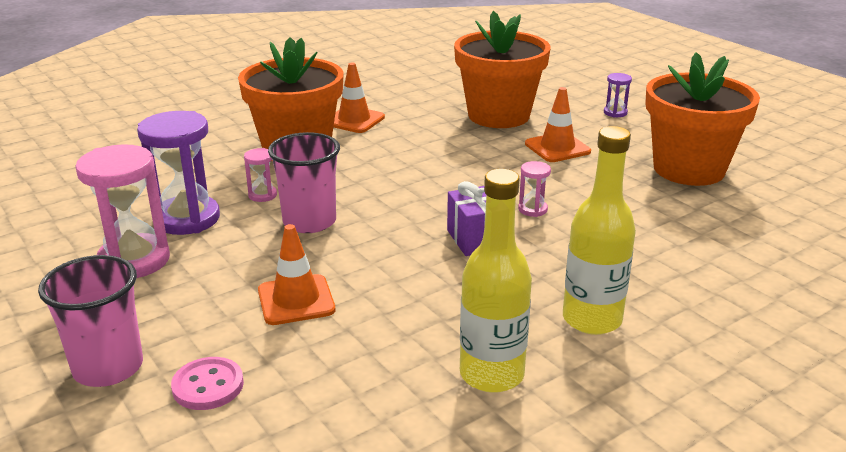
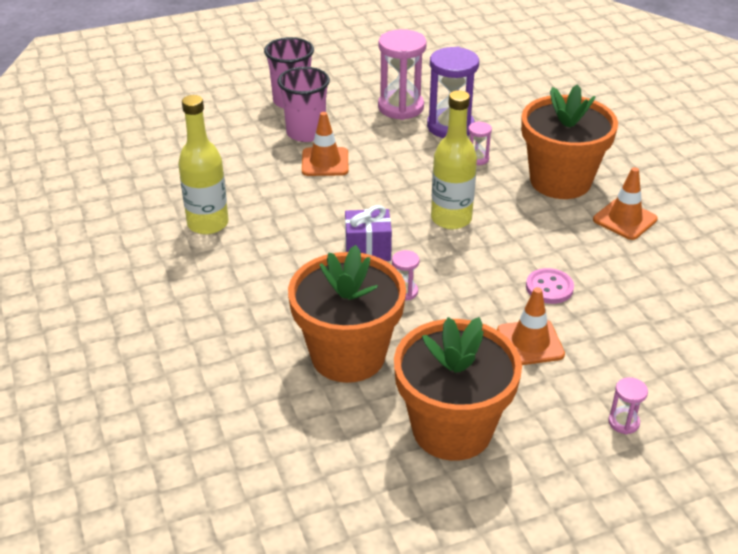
camera: 105 degrees right, 10 degrees up
(208, 386) = (258, 129): pink button -> pink button (549, 288)
(309, 222) = (427, 176): pink cup -> pink cup (306, 133)
(498, 115) = (625, 320): orange flower pot -> orange flower pot (348, 355)
(592, 319) = (237, 280): yellow bottle -> yellow bottle (451, 219)
(615, 113) = (623, 422): purple hourglass -> pink hourglass

